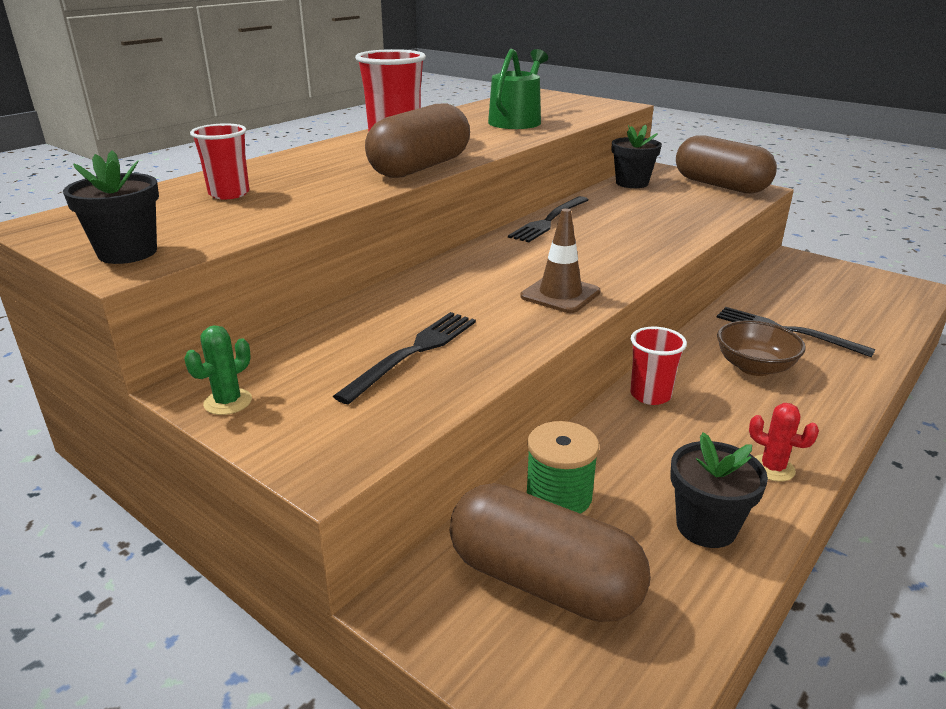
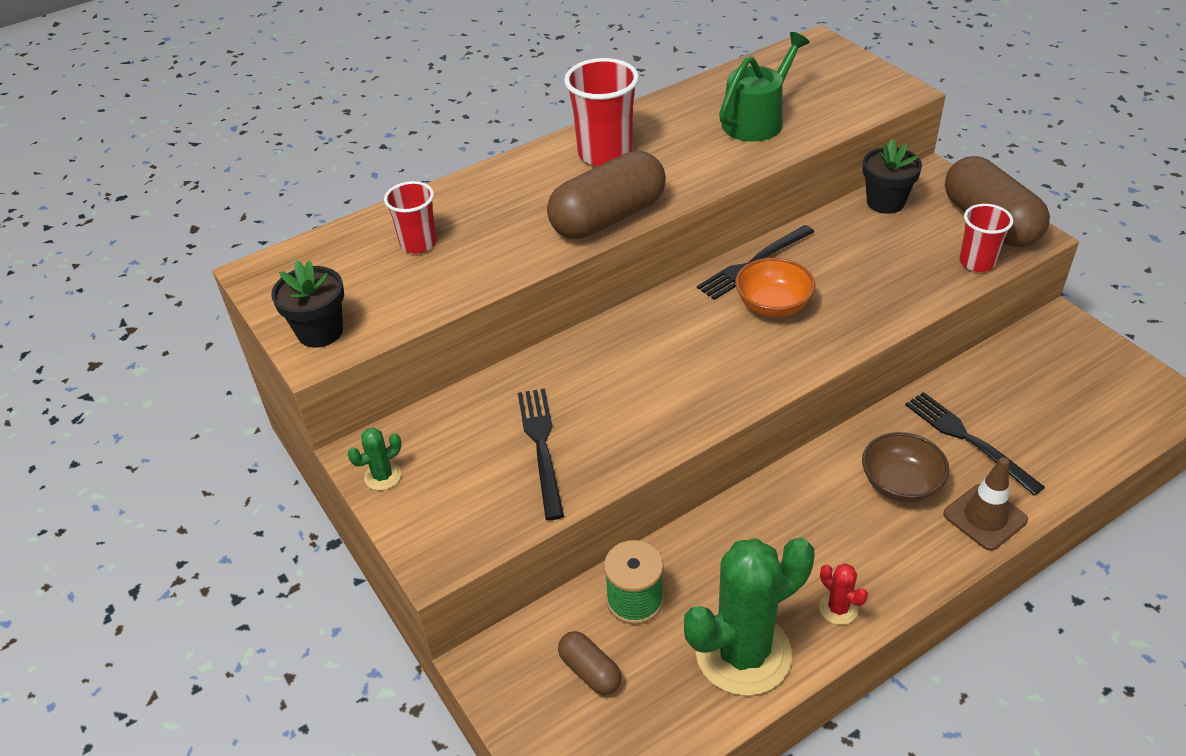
camera: 20 degrees right, 15 degrees up
(413, 353) = (541, 447): black fork -> black fork turned 60 degrees counterclockwise
(543, 581) = (590, 671): brown capsule -> brown capsule, size x0.49
(560, 294) = (705, 390): brown traffic cone -> brown traffic cone (985, 517)
(584, 240) = (773, 305): none -> orange bowl
(650, 395) = (775, 499): red cup -> red cup (977, 262)
(706, 526) = (743, 653): black flower pot -> green cactus

